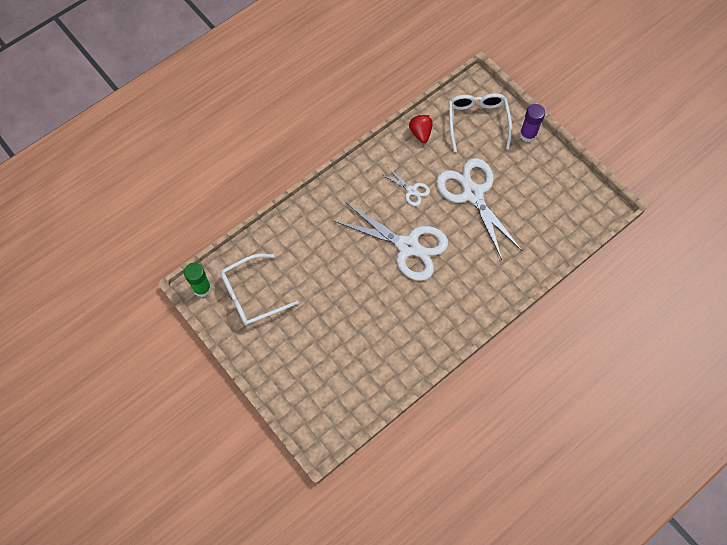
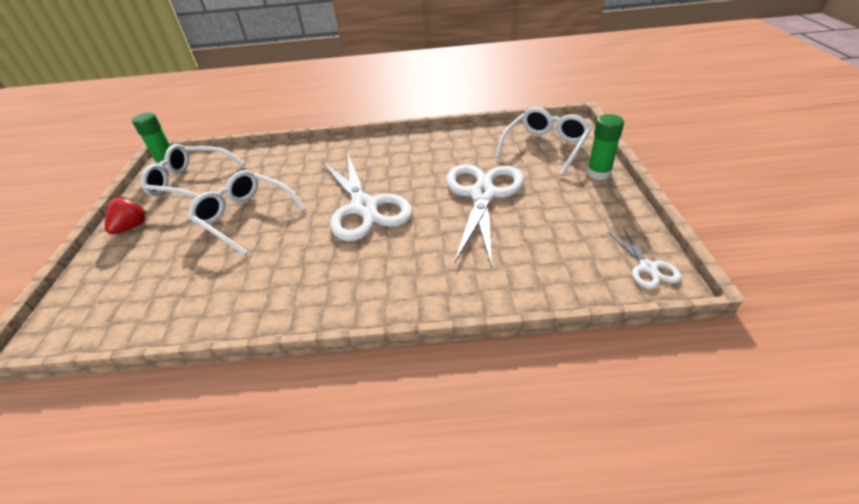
camera: 40 degrees right, 25 degrees down
(335, 299) = (244, 216): none -> white glasses
(411, 190) = (420, 169): white scissors -> white scissors (648, 267)
(420, 133) = (475, 137): red strawberry -> red strawberry (132, 227)
(528, 134) = (598, 173): purple glue stick -> green glue stick

